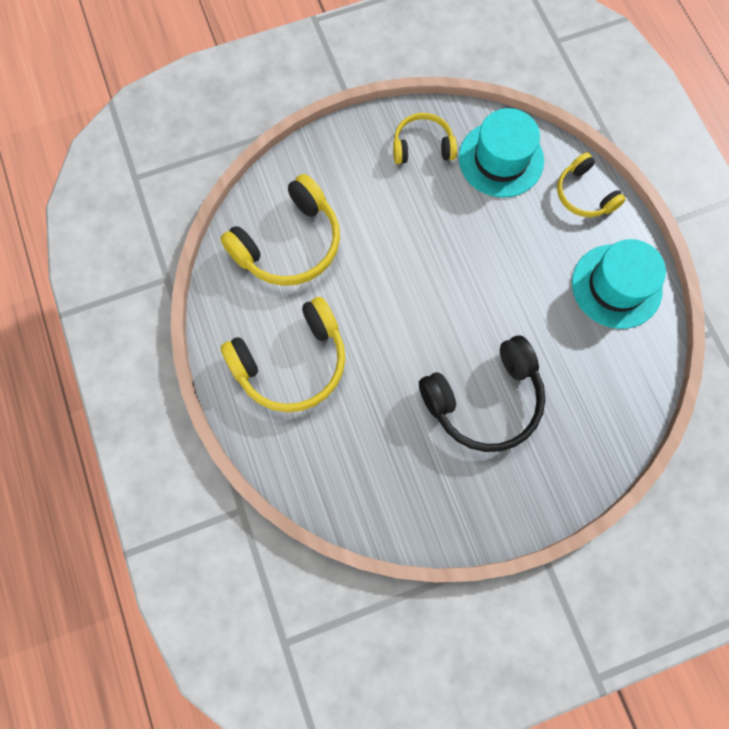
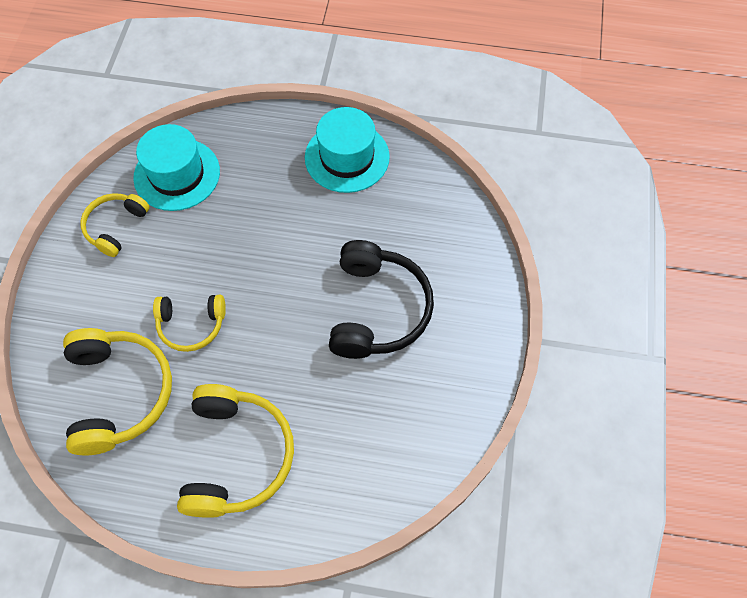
camera: 60 degrees left, 10 degrees down
(584, 194) = (254, 134): yellow headphones -> yellow headphones (191, 325)

